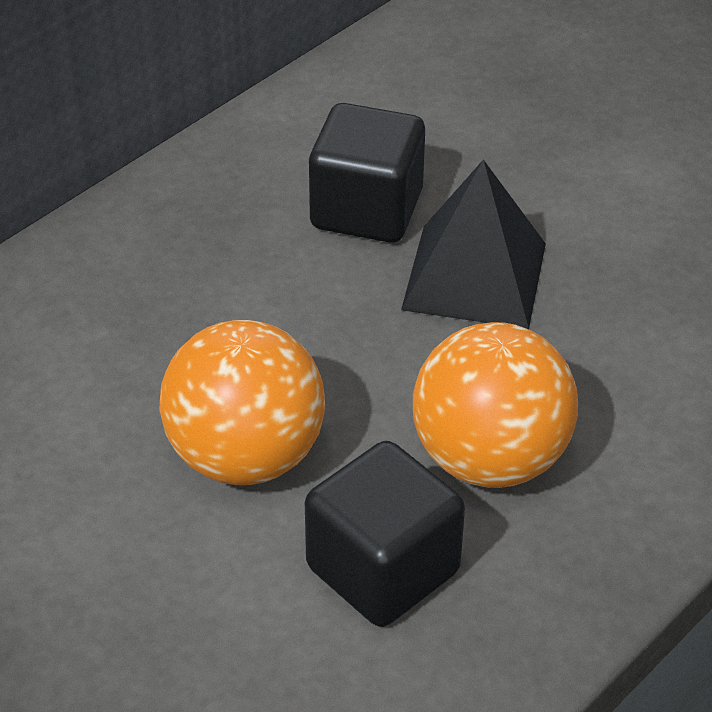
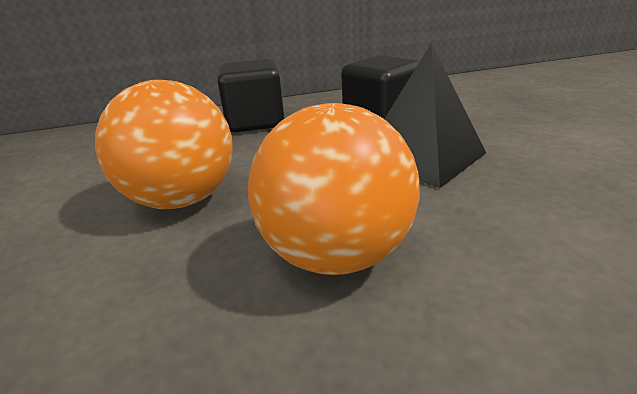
camera: 35 degrees right, 15 degrees down
(383, 570) = (162, 303): black cube -> black cube (255, 122)

